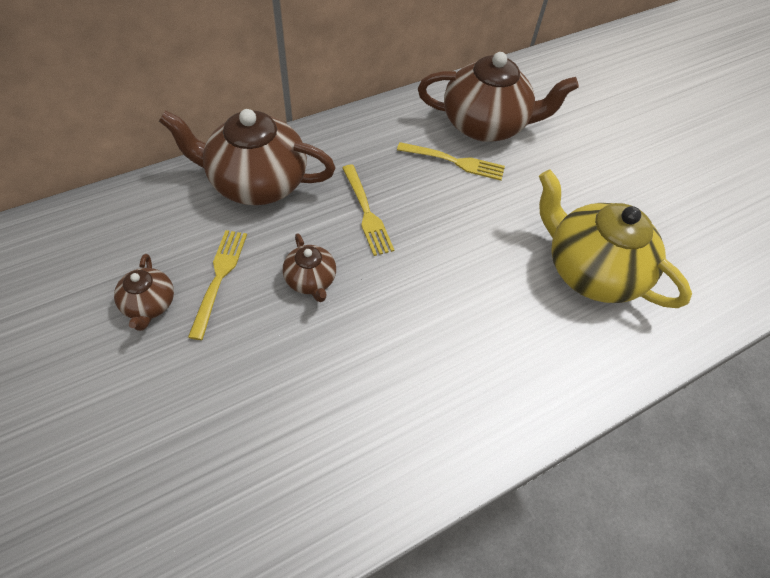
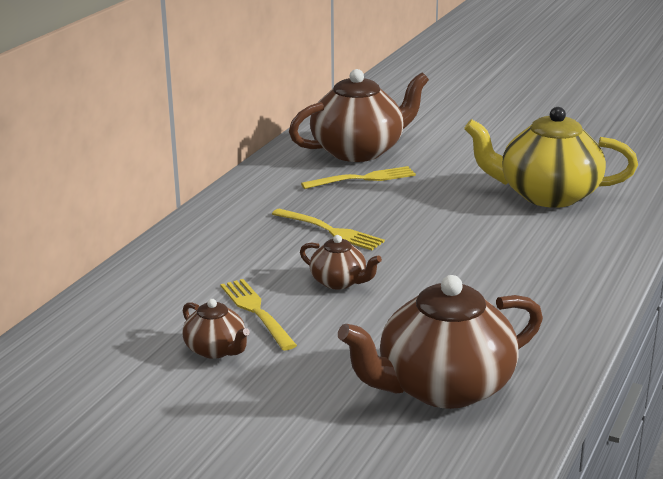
camera: 30 degrees left, 30 degrees down
(256, 182) = (204, 250): brown teapot -> brown teapot (443, 388)

